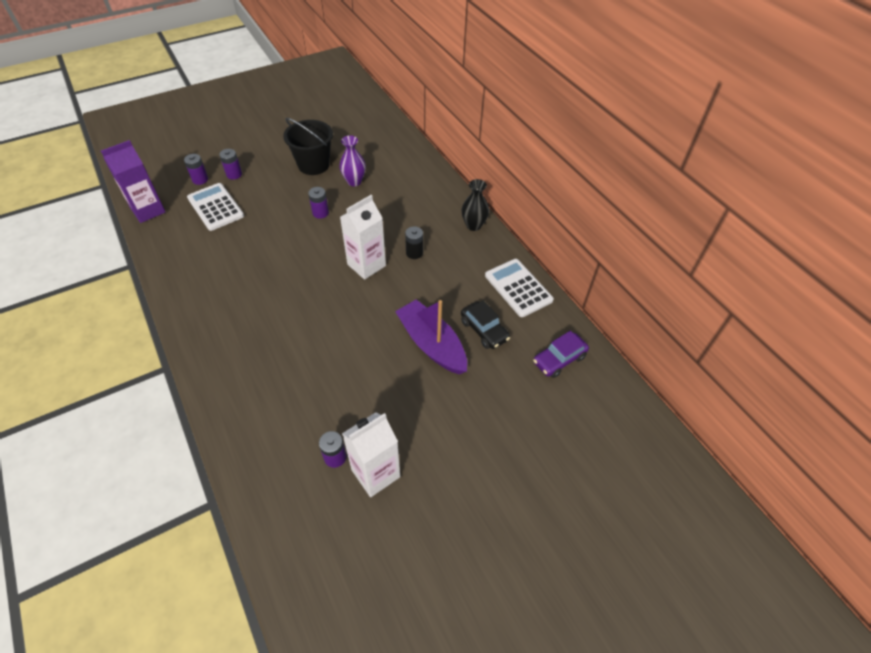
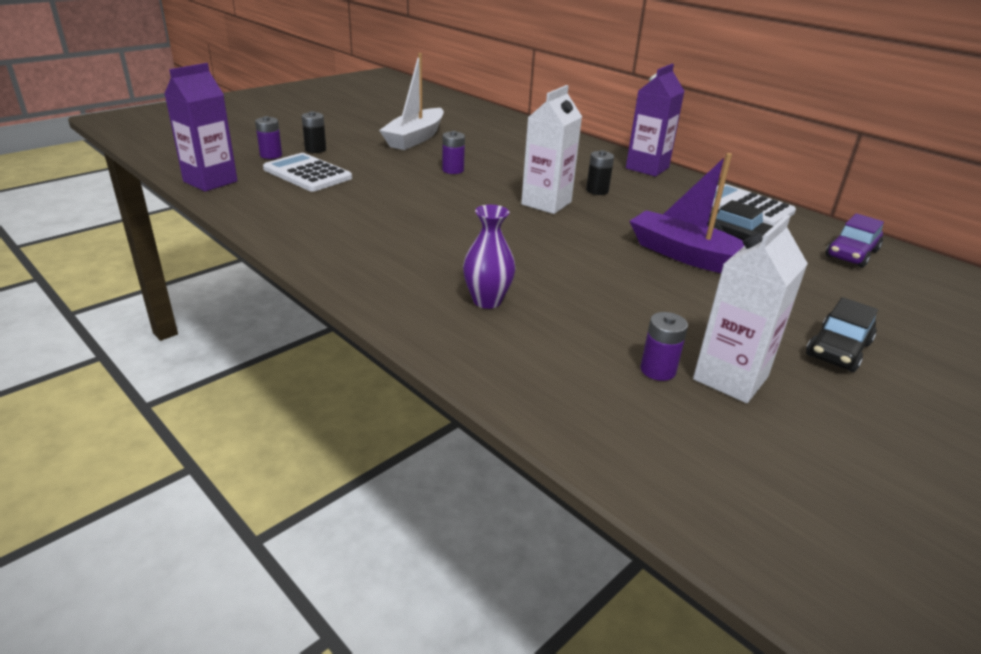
camera: 15 degrees left, 20 degrees down
(234, 174) = (315, 149): purple battery -> black battery
(313, 165) = (415, 138): black bucket -> white boat
(354, 181) = (476, 147): purple vase -> purple vase (487, 301)
(466, 460) = (838, 349): none -> black car
(473, 225) = (647, 168): black vase -> purple carton

